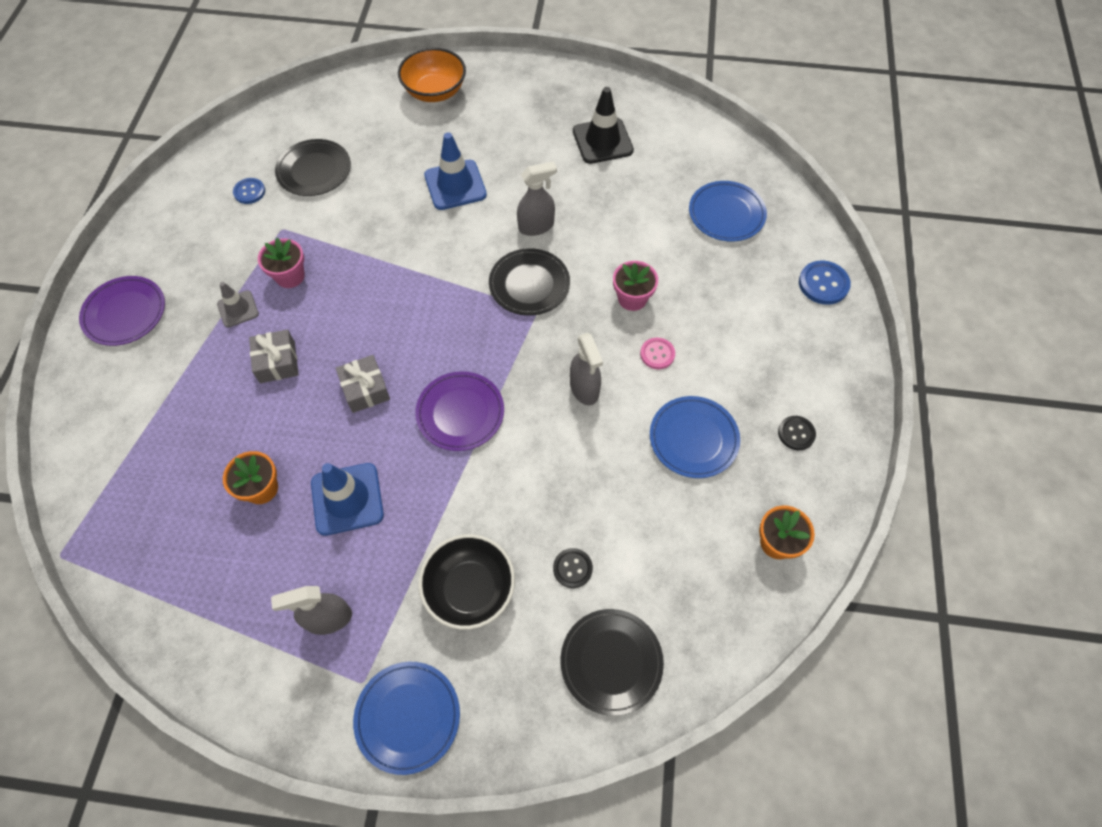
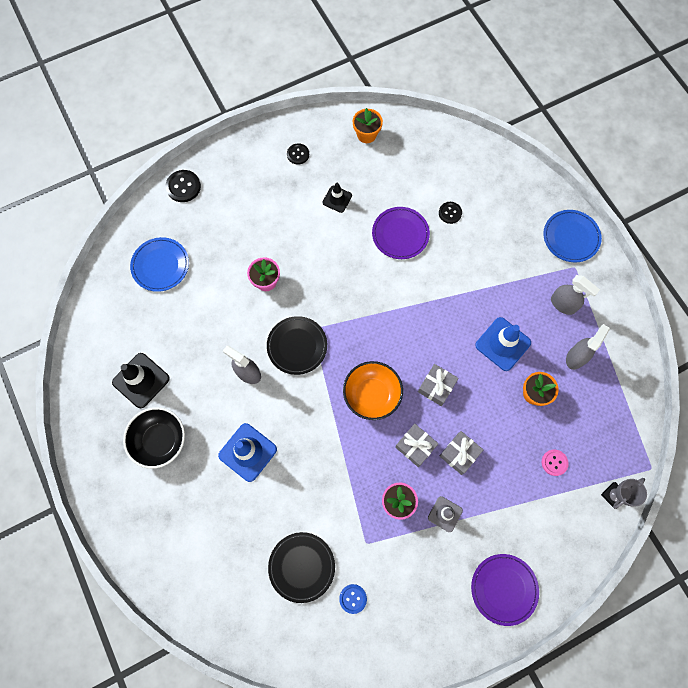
camera: 125 degrees left, 10 degrees up
(82, 486) = (613, 495): none -> grey trophy
(325, 326) = (415, 446): none -> grey gift
(435, 91) = (164, 540): orange bowl -> orange bowl (372, 395)
(460, 413) = (410, 323): purple plate -> purple plate (400, 234)
(470, 589) = (497, 251): black bowl -> black bowl (160, 440)
(584, 389) = (347, 269): grey spray bottle -> grey spray bottle (576, 357)
(611, 662) = (478, 171): black plate -> none
(657, 354) = (296, 246): pink button -> pink button (554, 462)
(693, 438) = (337, 199): blue plate -> black traffic cone
(823, 284) = (183, 187): blue button -> black button

